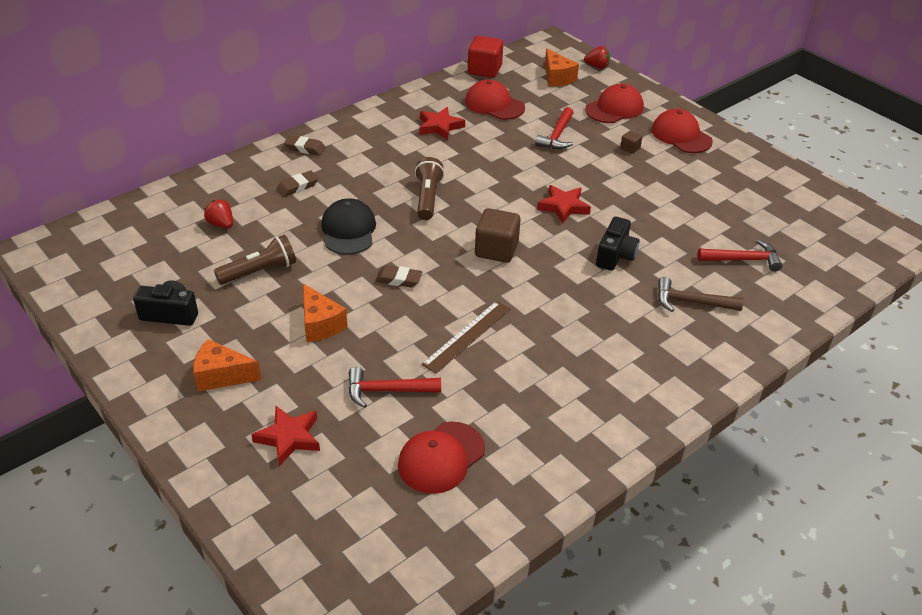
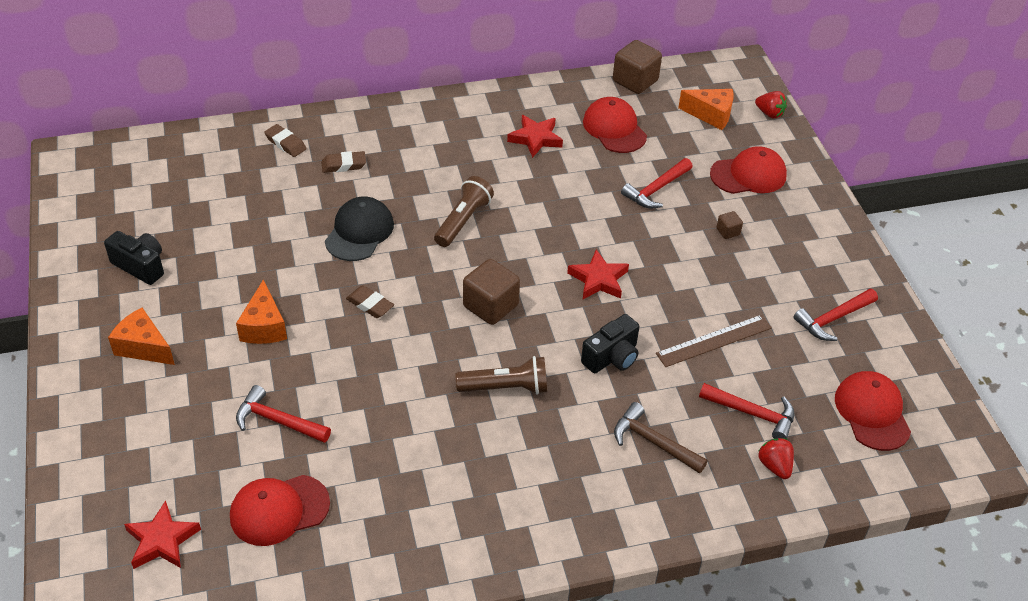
camera: 25 degrees right, 5 degrees up
(221, 224) = (245, 184): red strawberry -> red strawberry (774, 466)
(260, 271) = (247, 249): brown flashlight -> brown flashlight (506, 388)
(289, 437) = (160, 433): red star -> red star (162, 540)
(305, 148) = (380, 122): brown eraser -> brown eraser (285, 143)
(467, 336) = (392, 392): brown ruler -> brown ruler (714, 341)
(484, 70) = (635, 81): red cube -> brown cube
(557, 78) = (711, 115): orange cheese -> orange cheese turned 75 degrees counterclockwise
(681, 135) = (801, 234): red cap -> red cap (872, 412)
(746, 182) = (833, 319): none -> red hammer

